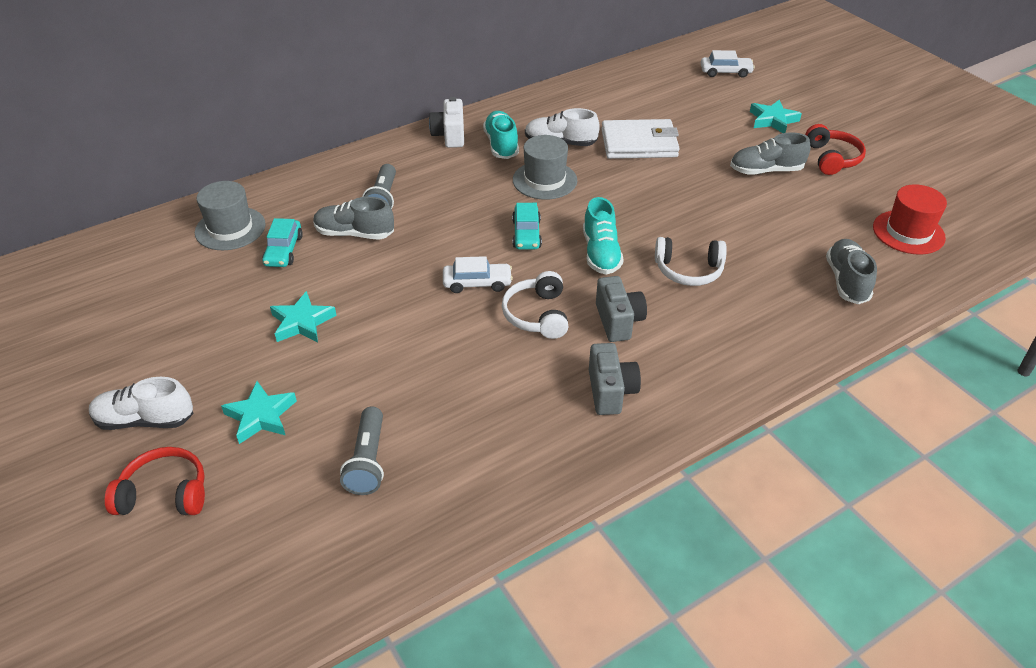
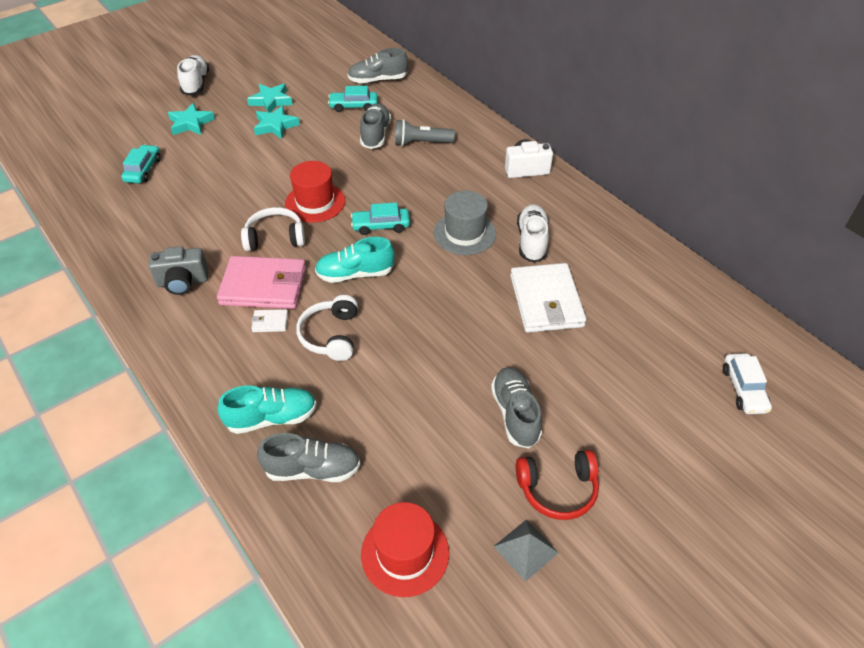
camera: 85 degrees right, 5 degrees up
(165, 493) = (138, 101): red headphones -> none
(230, 228) = (378, 80): grey hat -> grey shoe
(368, 461) = (143, 170): grey flashlight -> turquoise car
(477, 283) = (315, 202): white car -> red hat
(501, 145) = (518, 202): turquoise shoe -> turquoise shoe (271, 418)
(618, 321) = (263, 286): grey camera -> pink wallet
(673, 314) = (270, 322): none -> white wallet
(773, 120) = (635, 432): turquoise star -> turquoise star (271, 101)
(886, 177) = (526, 549): none -> grey pyramid

